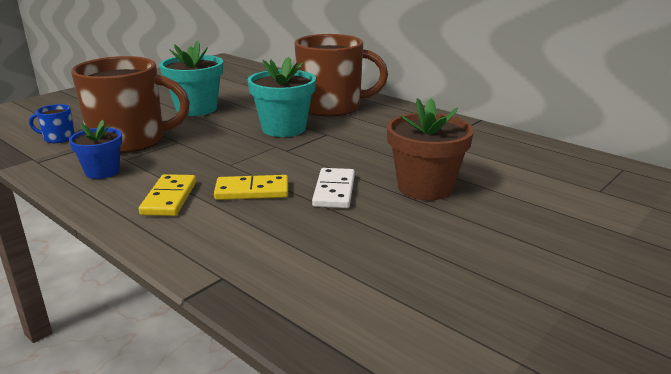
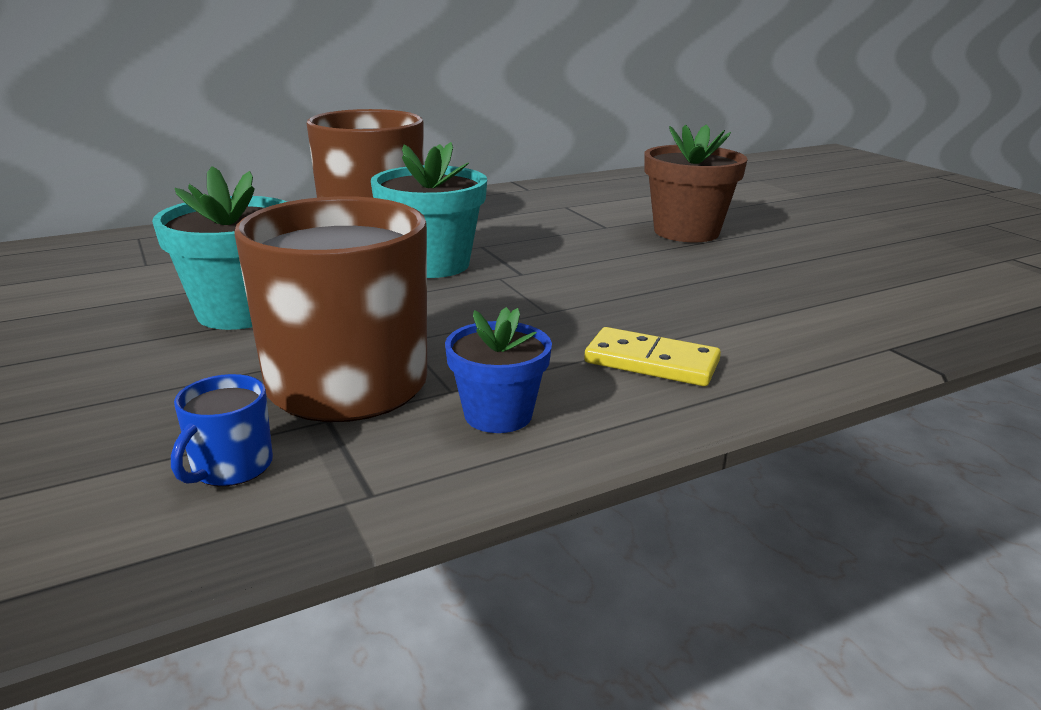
camera: 70 degrees left, 0 degrees up
(252, 191) = (654, 308): yellow domino -> none
(334, 191) = (676, 268): white domino -> none

